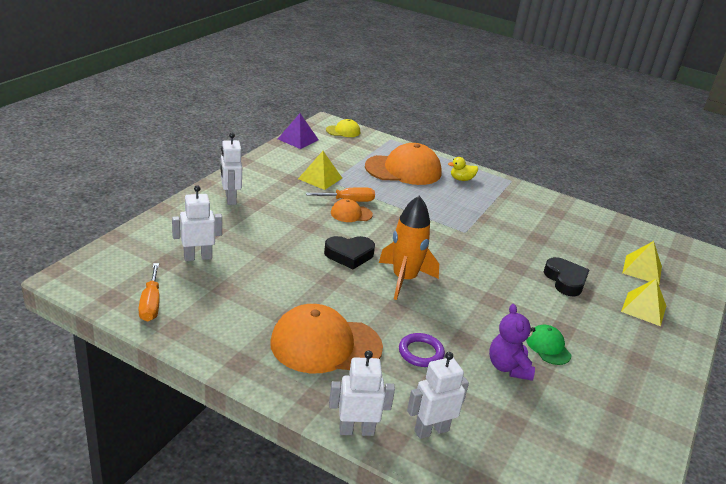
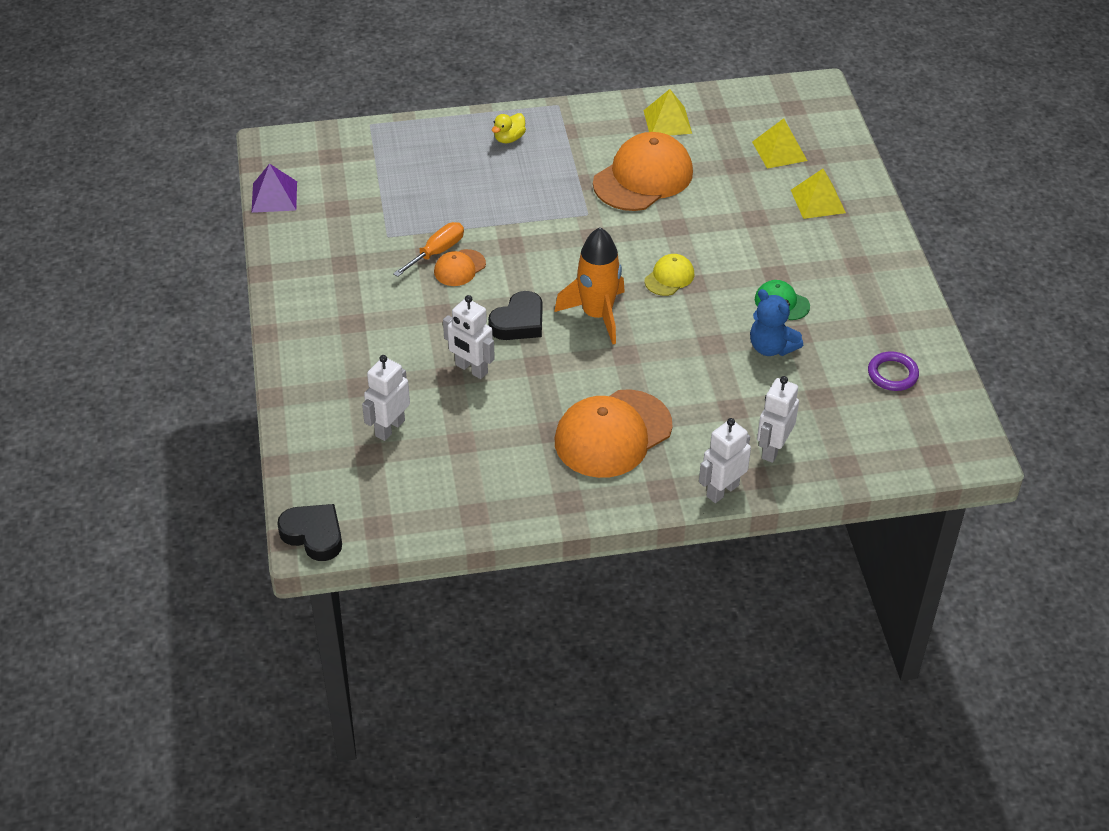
camera: 35 degrees left, 15 degrees up
(151, 304) = (420, 506): orange screwdriver -> none
(230, 199) = (320, 335): white robot -> white robot (471, 369)
(320, 178) = (371, 240): yellow pyramid -> yellow pyramid (667, 121)
(343, 131) = (306, 147): yellow cap -> yellow cap (669, 277)
(403, 170) = (438, 166): orange cap -> orange cap (643, 177)
(421, 353) = (693, 384): purple ring -> purple ring (892, 374)
(508, 367) = (771, 347): purple teddy bear -> blue teddy bear
(565, 280) = (729, 213): black heart -> black heart (314, 535)

